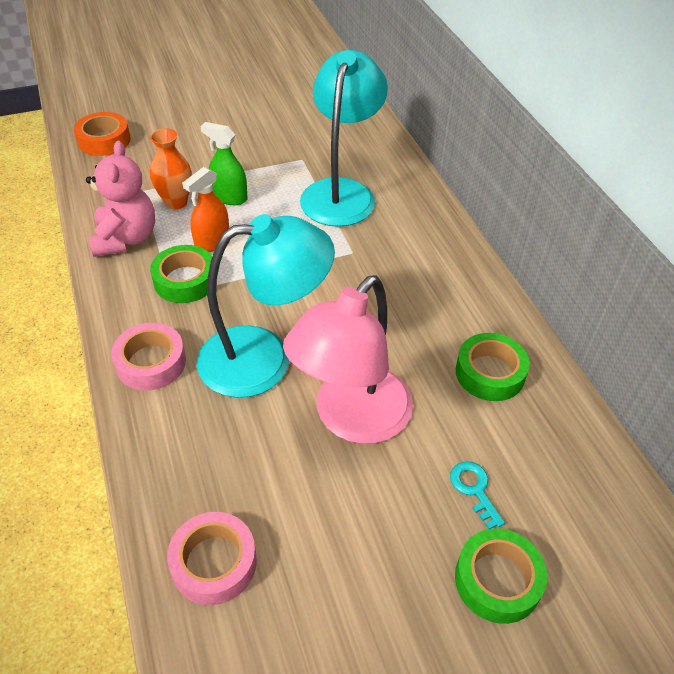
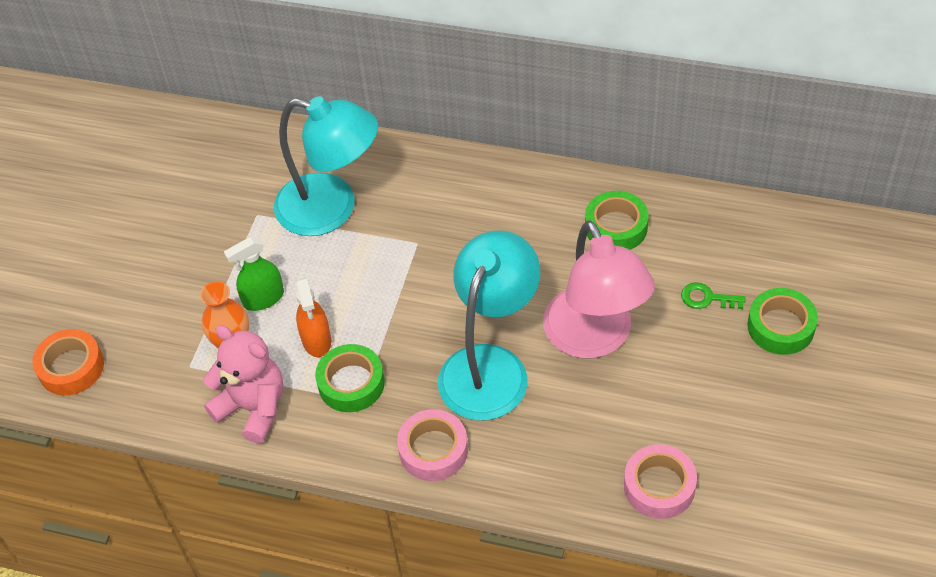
camera: 50 degrees left, 5 degrees up
(341, 192) = (332, 209): turquoise lamp -> turquoise lamp turned 150 degrees clockwise
(474, 489) = (707, 298): turquoise key -> green key

